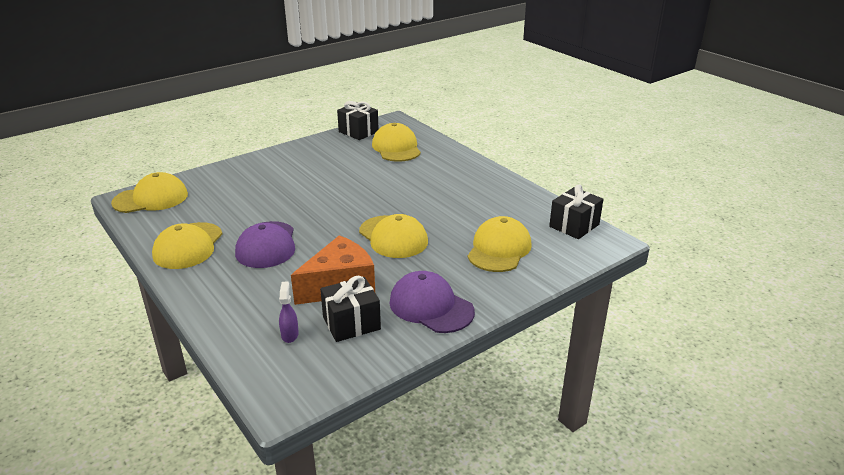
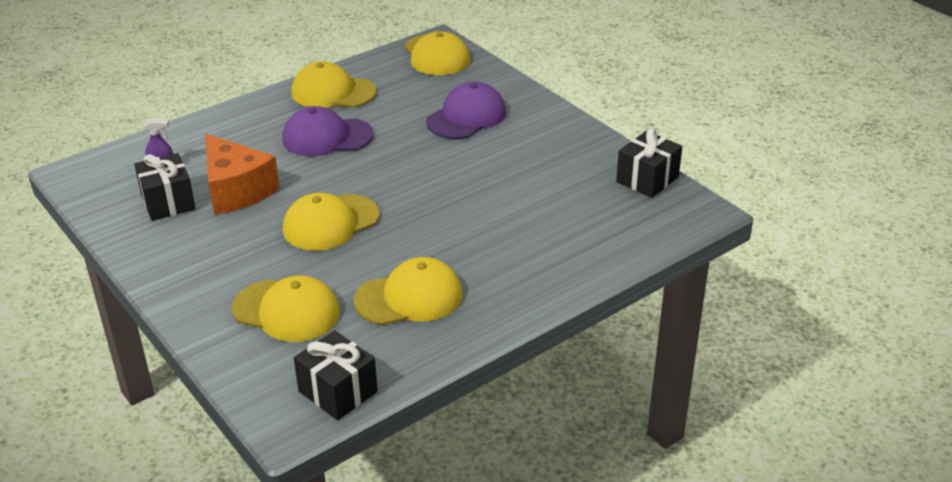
camera: 90 degrees right, 5 degrees up
(396, 148) = (594, 217): yellow cap -> yellow cap (409, 297)
(431, 306) = (179, 253): purple cap -> purple cap (466, 117)

